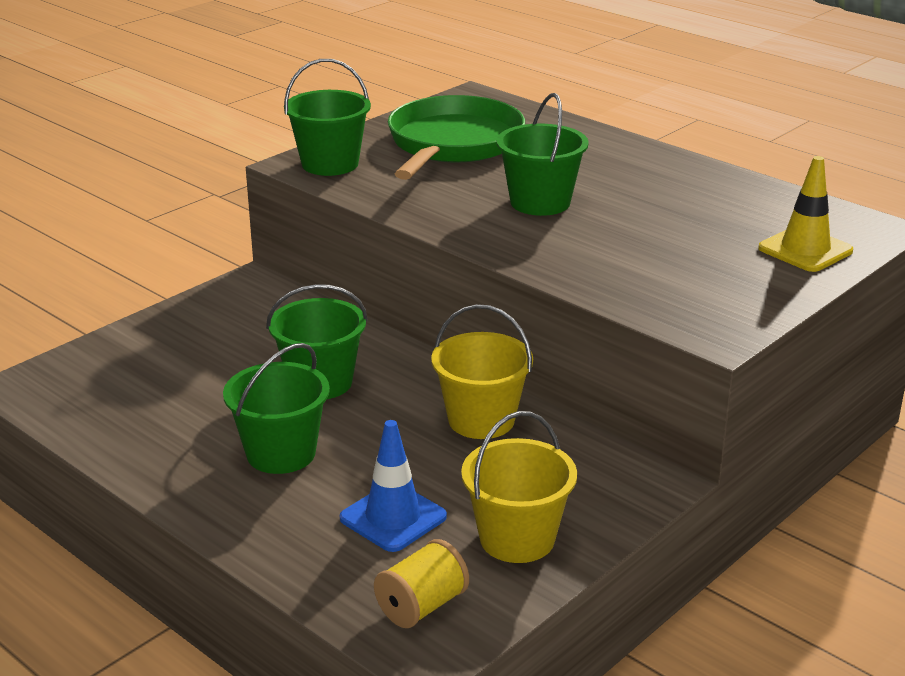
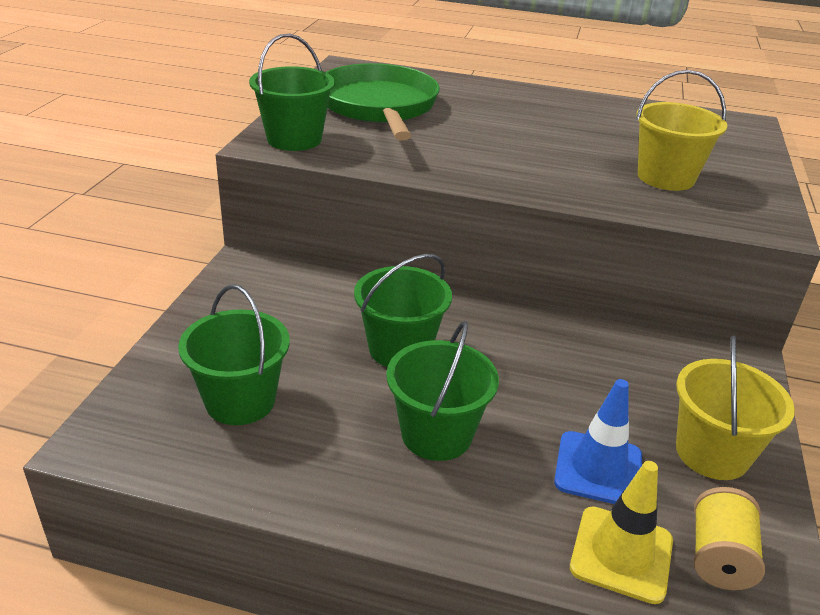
camera: 30 degrees left, 5 degrees up
(481, 420) = (565, 346): yellow bucket -> yellow bucket (665, 177)
(540, 202) = (506, 143): green bucket -> green bucket (240, 401)
(805, 250) = (729, 146): yellow traffic cone -> yellow traffic cone (621, 554)

